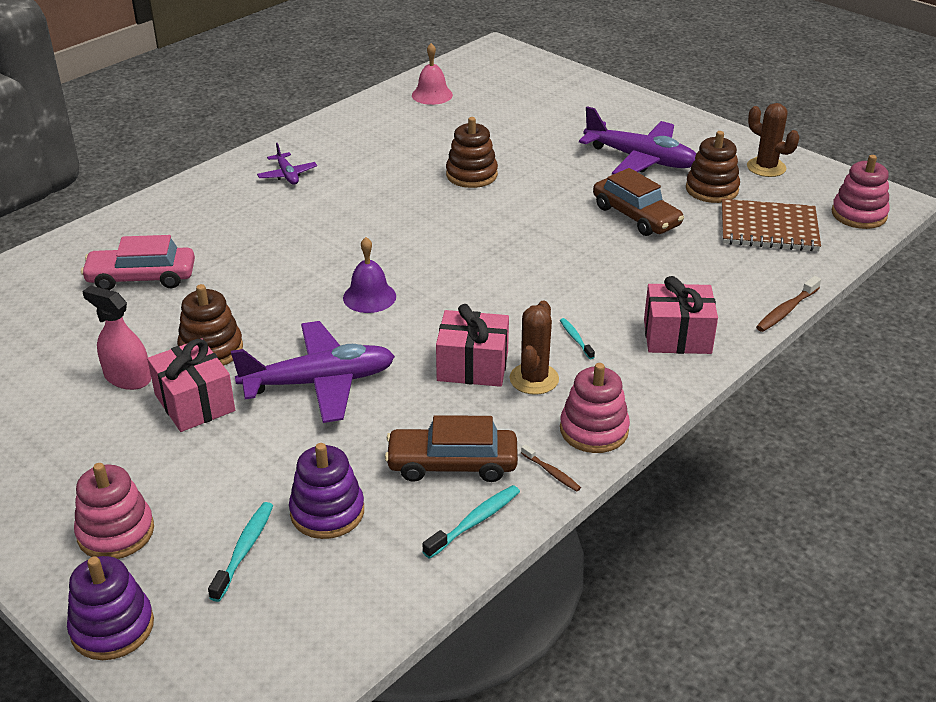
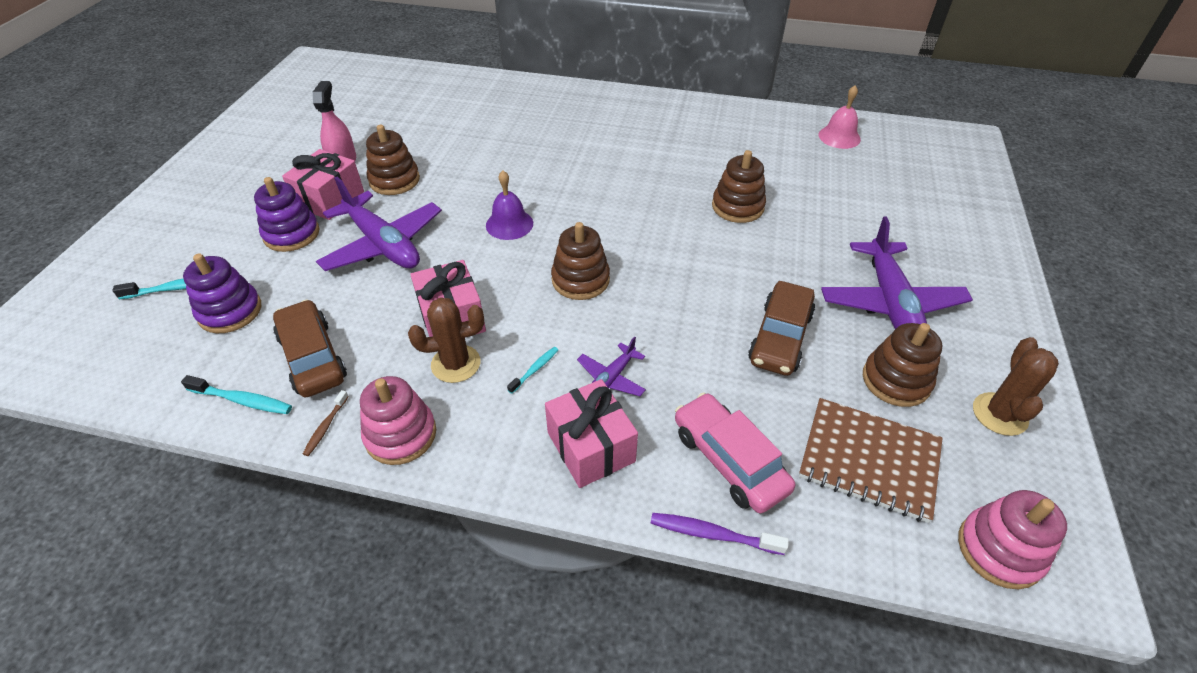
camera: 60 degrees right, 10 degrees up
(112, 627) = (89, 264): purple stacking toy -> purple stacking toy (291, 234)
(116, 532) = (182, 226): pink stacking toy -> none
(141, 278) = (457, 119): pink car -> pink car (729, 460)
(287, 175) = (638, 121): purple plane -> purple plane (611, 378)
(488, 282) = (580, 280): none -> brown stacking toy
(768, 228) = (869, 460): brown notebook -> brown notebook turned 45 degrees counterclockwise
(786, 310) = (712, 534): brown toothbrush -> purple toothbrush

